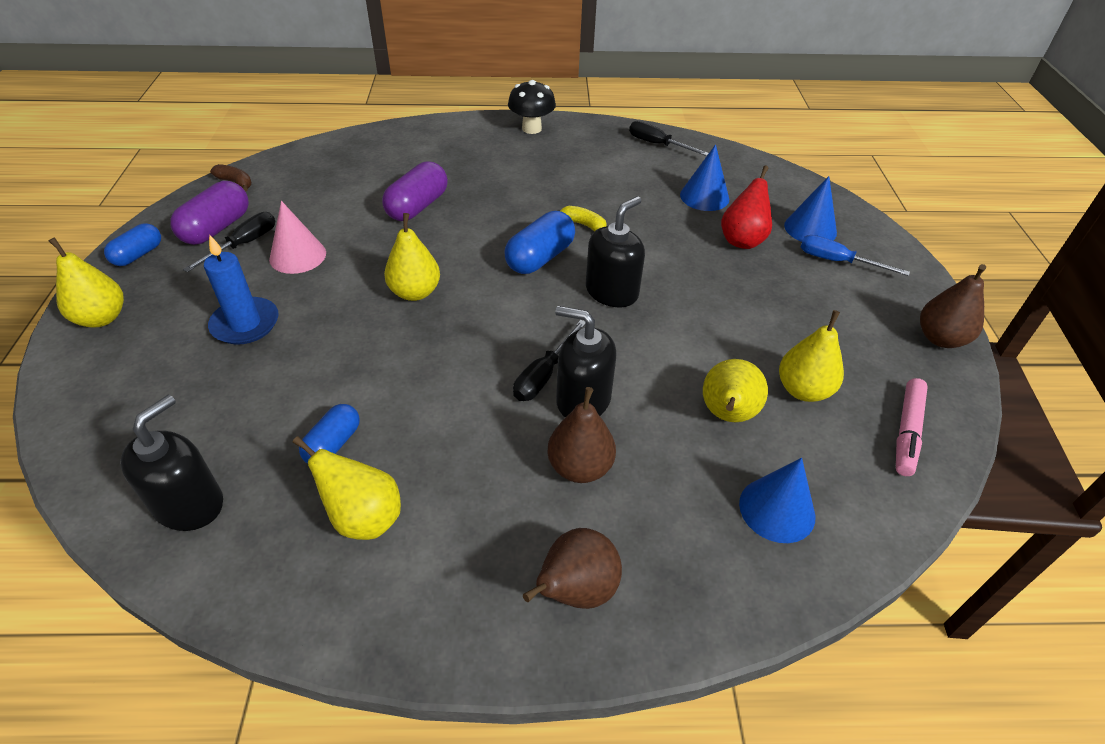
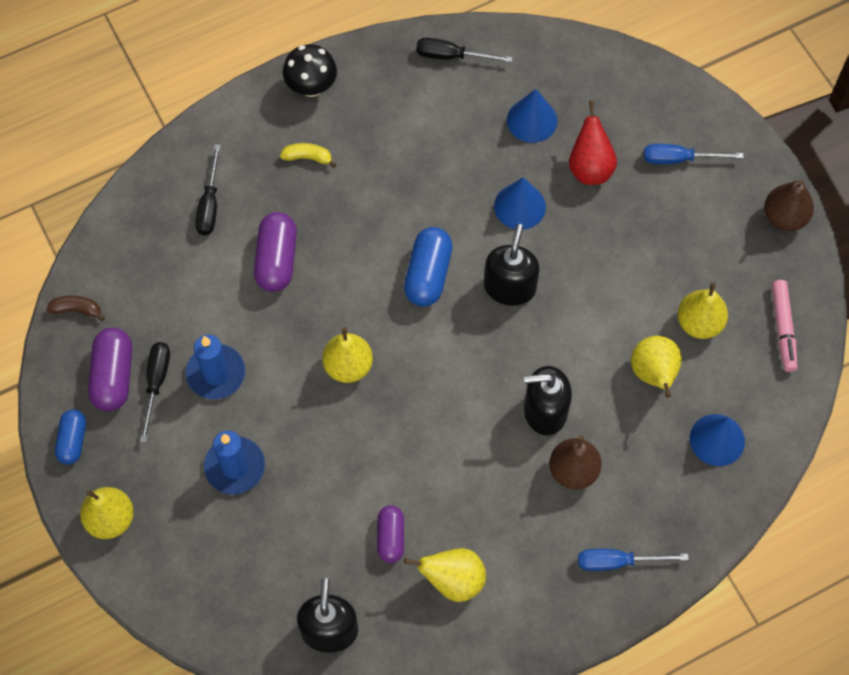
camera: 25 degrees left, 20 degrees up
(298, 256) = (216, 373): pink cone -> blue candle
(333, 444) = (391, 537): blue capsule -> purple capsule
(543, 375) = (503, 401): black screwdriver -> black screwdriver (209, 204)
(575, 591) = (617, 561): brown pear -> blue screwdriver
(584, 225) = (443, 213): yellow banana -> yellow banana (308, 157)
(810, 229) = (642, 124): blue cone -> blue cone (520, 206)

